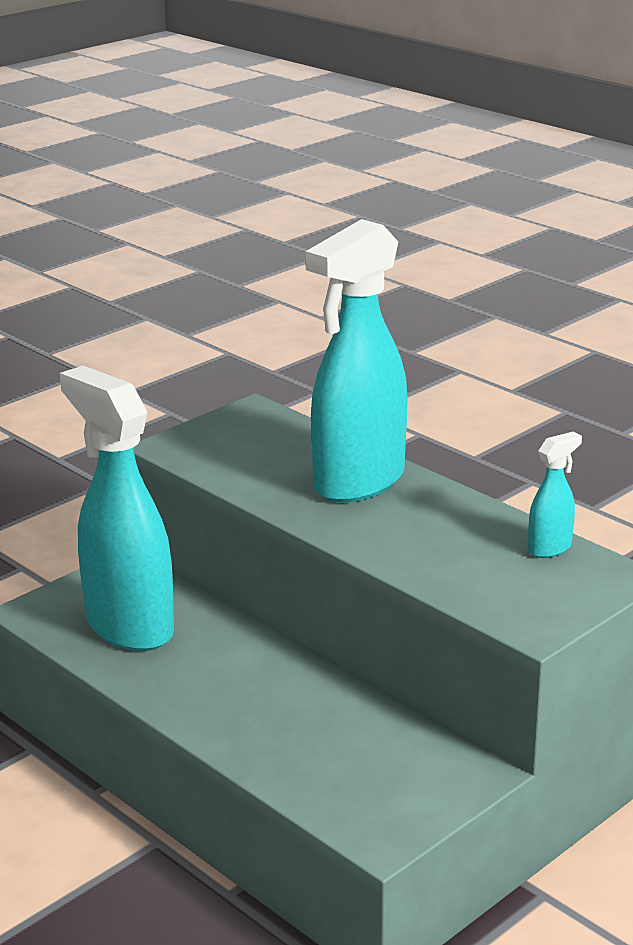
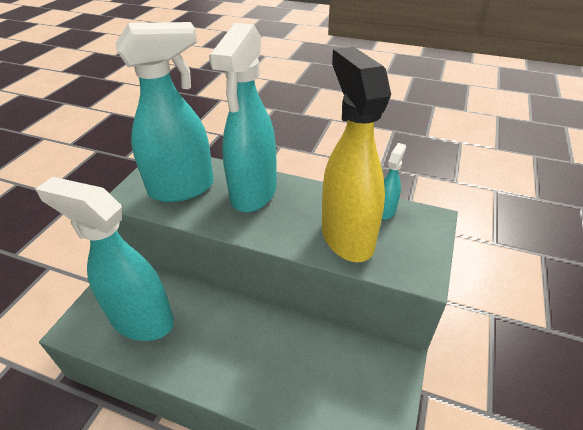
camera: 25 degrees left, 15 degrees up
(257, 453) = (183, 188): none -> turquoise spray bottle
(459, 562) = (346, 236): none -> yellow spray bottle

